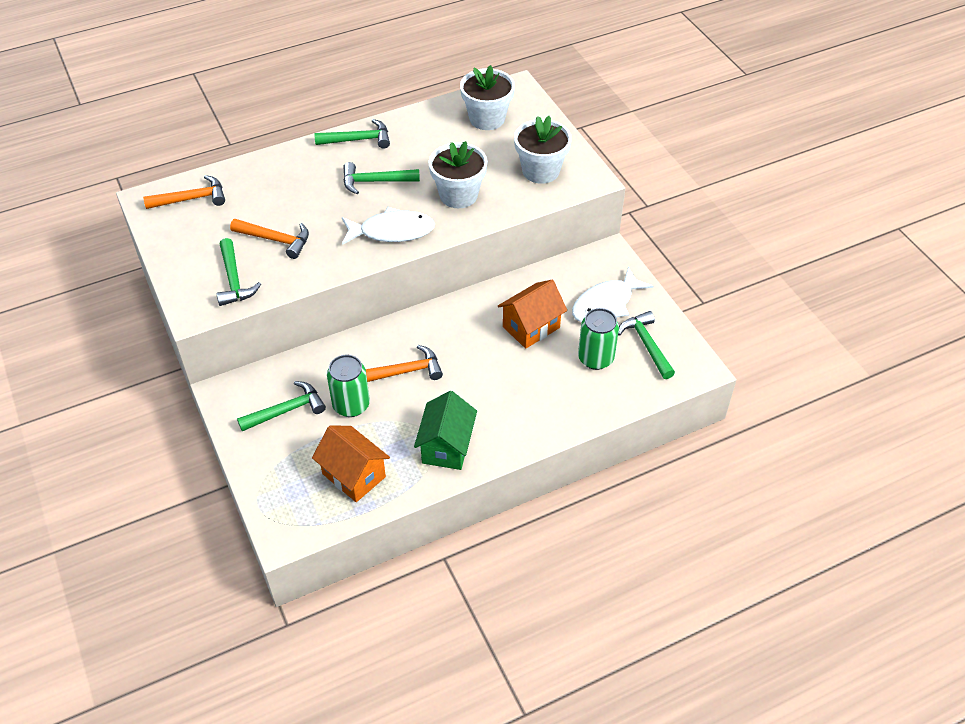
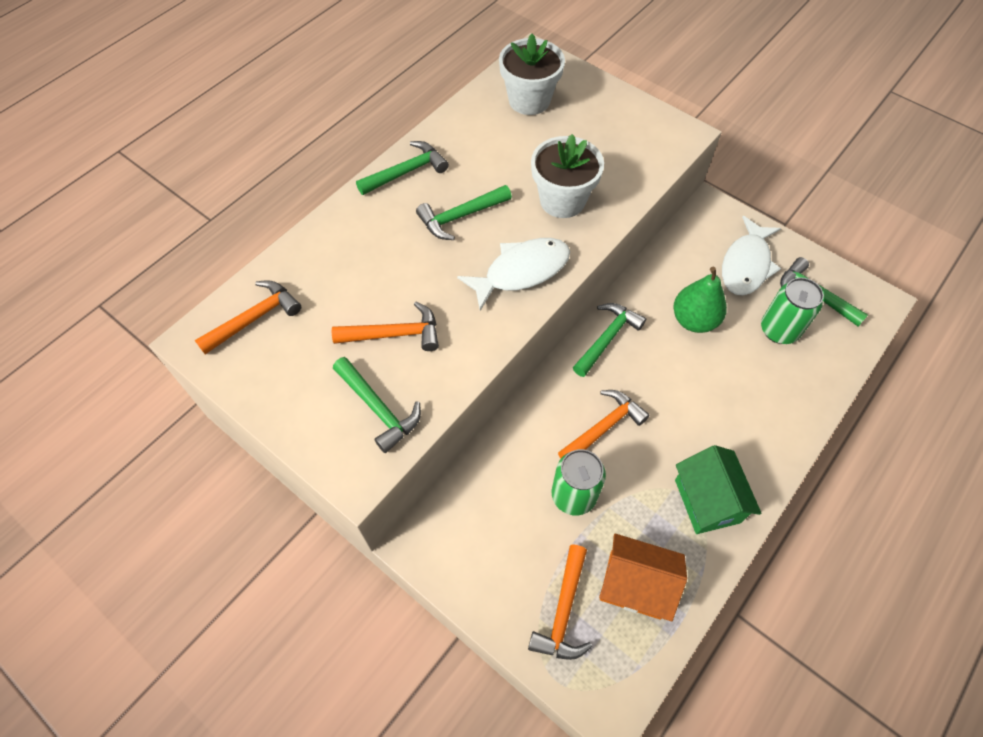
camera: 25 degrees left, 10 degrees up
(286, 410) = (507, 535): green hammer -> green hammer (607, 338)
(292, 470) = (563, 611): none -> orange hammer
(531, 327) = (694, 320): orange house -> green pear
(540, 171) = (627, 141): white flower pot -> none

